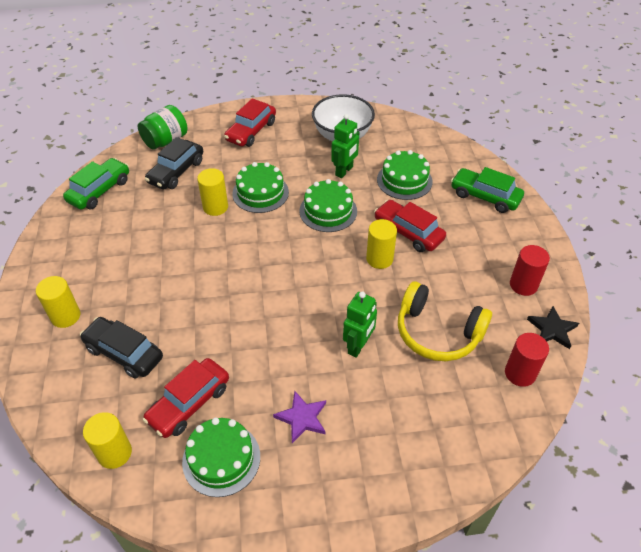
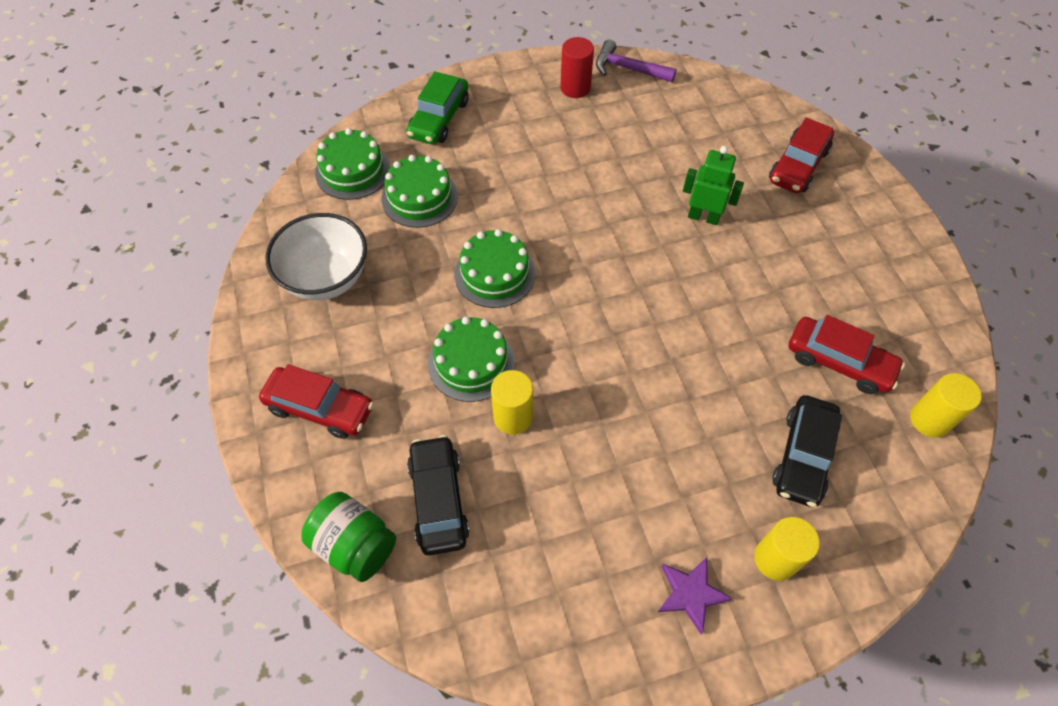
camera: 100 degrees left, 10 degrees up
(100, 191) = (506, 617): green car -> none
(176, 172) = (439, 500): black car -> black car turned 120 degrees counterclockwise
(221, 459) = (886, 315): green cake -> green cake (352, 171)
(302, 418) = (810, 253): purple star -> purple star (691, 593)
(344, 171) = (408, 266): green robot -> none
(379, 259) = (569, 210): yellow cylinder -> none
(408, 232) = (517, 187): red car -> red car (798, 166)
(438, 332) = (661, 153): yellow headphones -> none
(520, 373) = (689, 92): red cylinder -> none
(552, 329) = (628, 69): black star -> purple hammer

